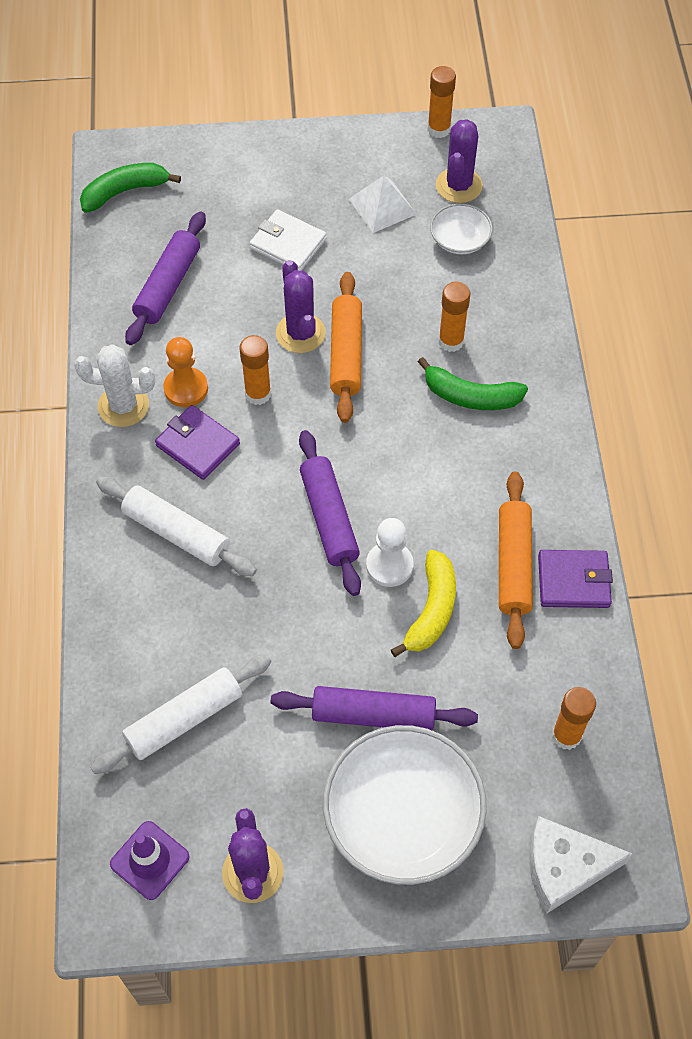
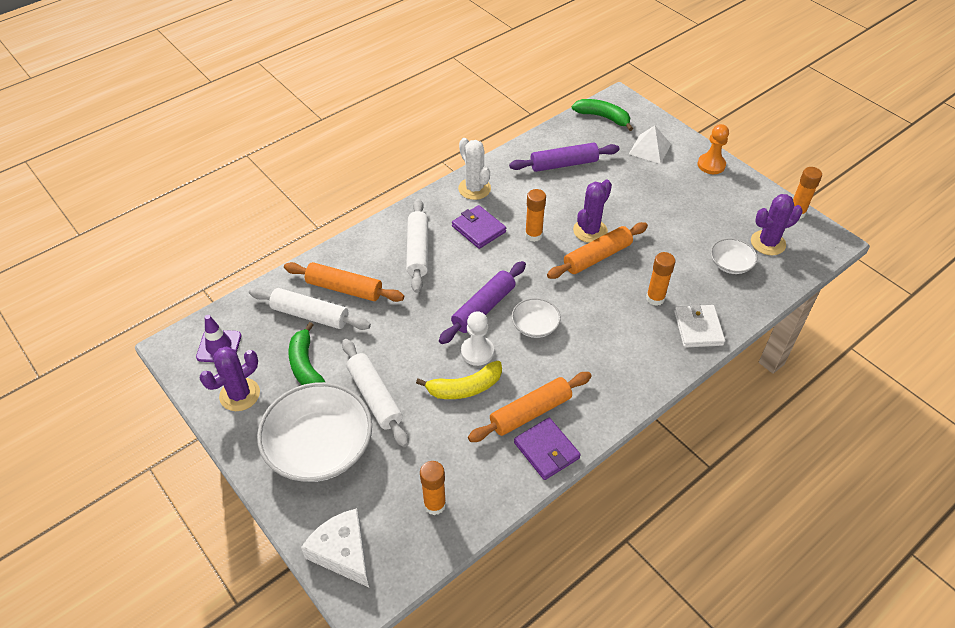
camera: 55 degrees right, 10 degrees down
(171, 654) = (344, 288): none -> orange rolling pin
(186, 389) = (508, 205): orange pawn -> orange pawn (711, 165)
(197, 445) = (478, 229): purple wallet -> purple wallet turned 45 degrees counterclockwise
(288, 244) = (642, 194): white wallet -> white wallet (698, 328)
(373, 715) = (375, 397): purple rolling pin -> white rolling pin
(382, 206) = (713, 218): white pyramid -> white pyramid (650, 149)
(397, 482) = (535, 325): none -> white bowl
(470, 396) = (627, 328): green banana -> green banana (306, 366)

